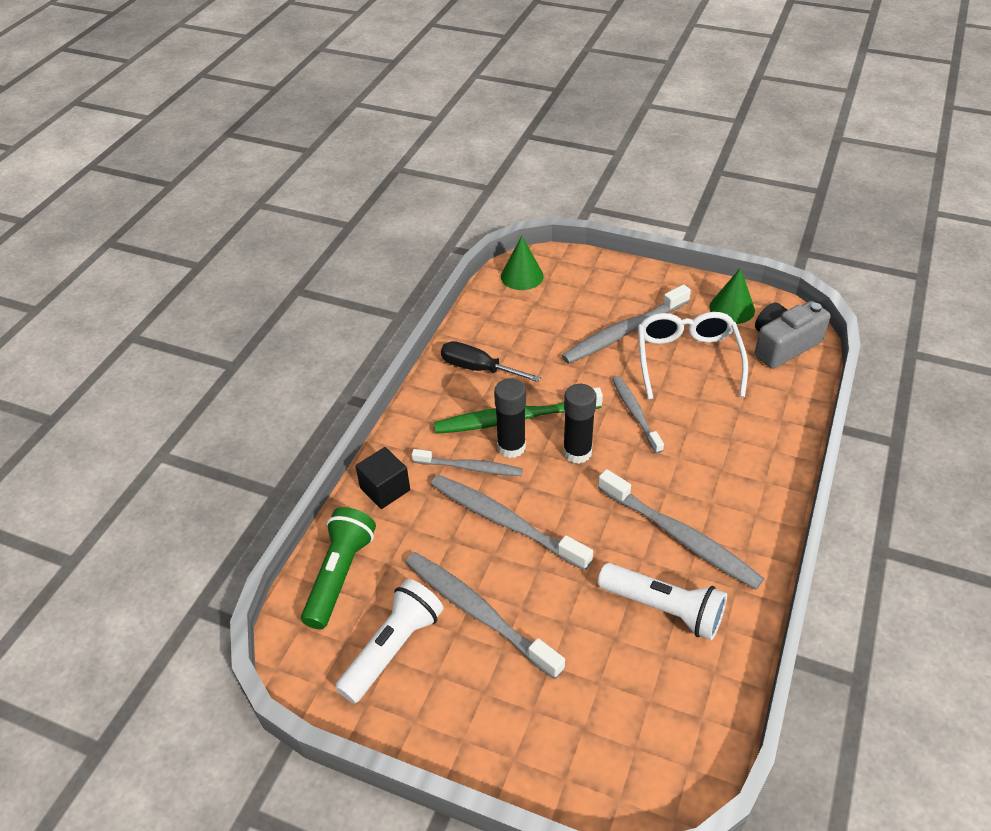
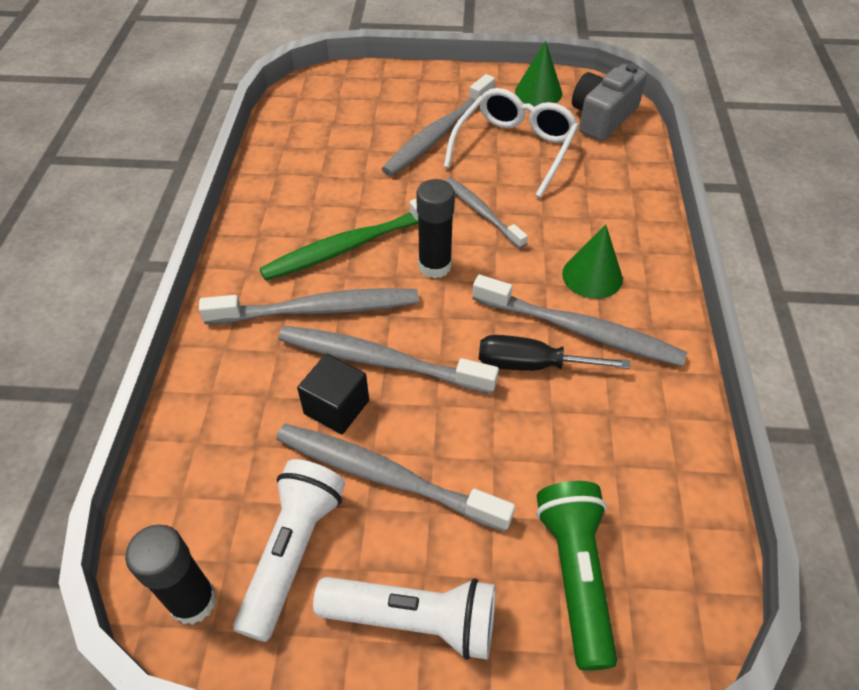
camera: 20 degrees left, 5 degrees up
(340, 575) = (196, 477): green flashlight -> green flashlight (575, 575)
(385, 489) = (223, 358): black cube -> black cube (336, 407)
(470, 467) = (318, 310): grey toothbrush -> grey toothbrush, size x1.59
(478, 368) = (292, 201): black screwdriver -> black screwdriver (532, 365)
(511, 447) = (358, 276): black glue stick -> black glue stick (193, 601)
(522, 276) = (309, 98): green cone -> green cone (592, 276)
(664, 609) = (594, 414): white flashlight -> white flashlight (414, 620)
(687, 360) = (514, 149): white glasses -> white glasses turned 45 degrees clockwise

